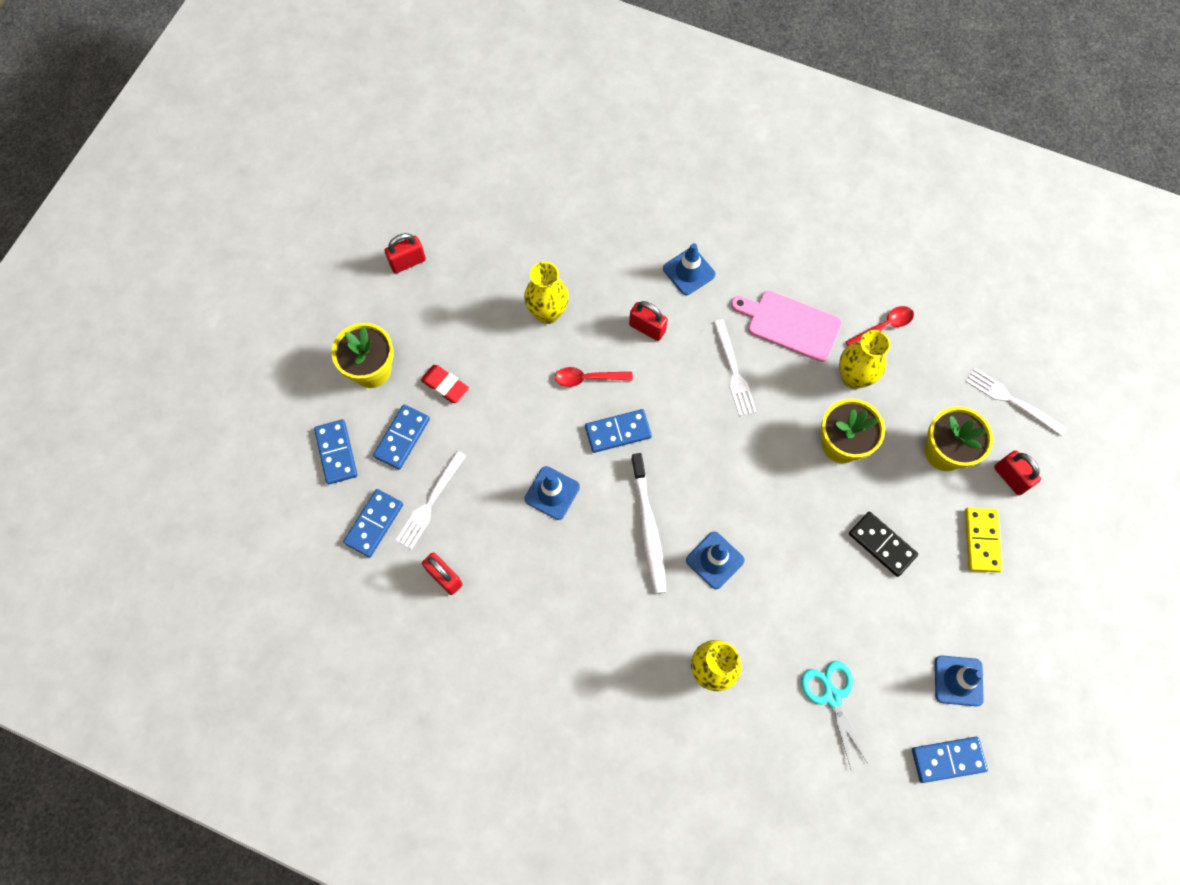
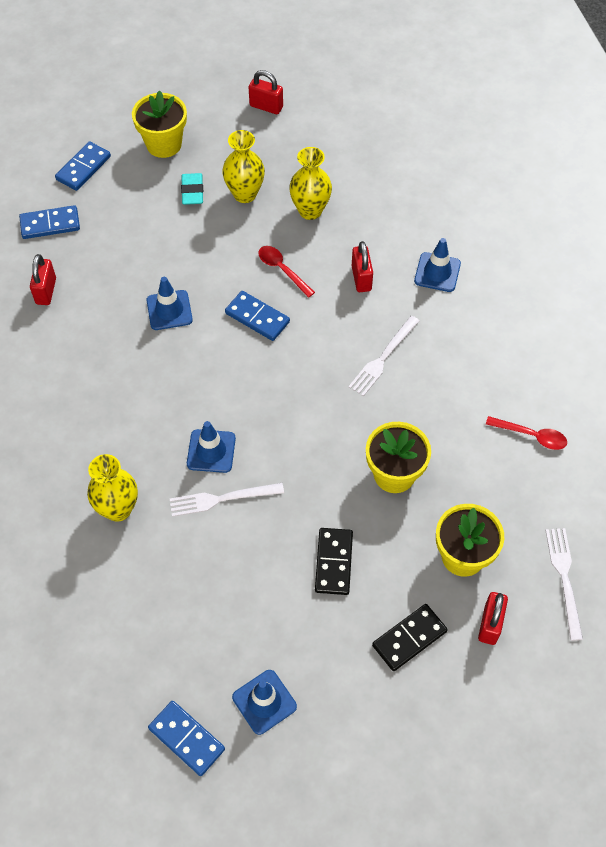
camera: 50 degrees right, 10 degrees down
(402, 438) = (129, 195): blue domino -> none
(430, 502) = (95, 244): white fork -> white fork (222, 499)
(445, 385) = (192, 191): red eraser -> turquoise eraser
(648, 528) = (197, 389): white toothbrush -> none
(790, 325) = (463, 369): pink cutting board -> none
(832, 696) = (168, 611): turquoise scissors -> none
(853, 377) = (462, 444): yellow vase -> yellow vase (245, 194)
(981, 540) = (409, 638): yellow domino -> black domino

